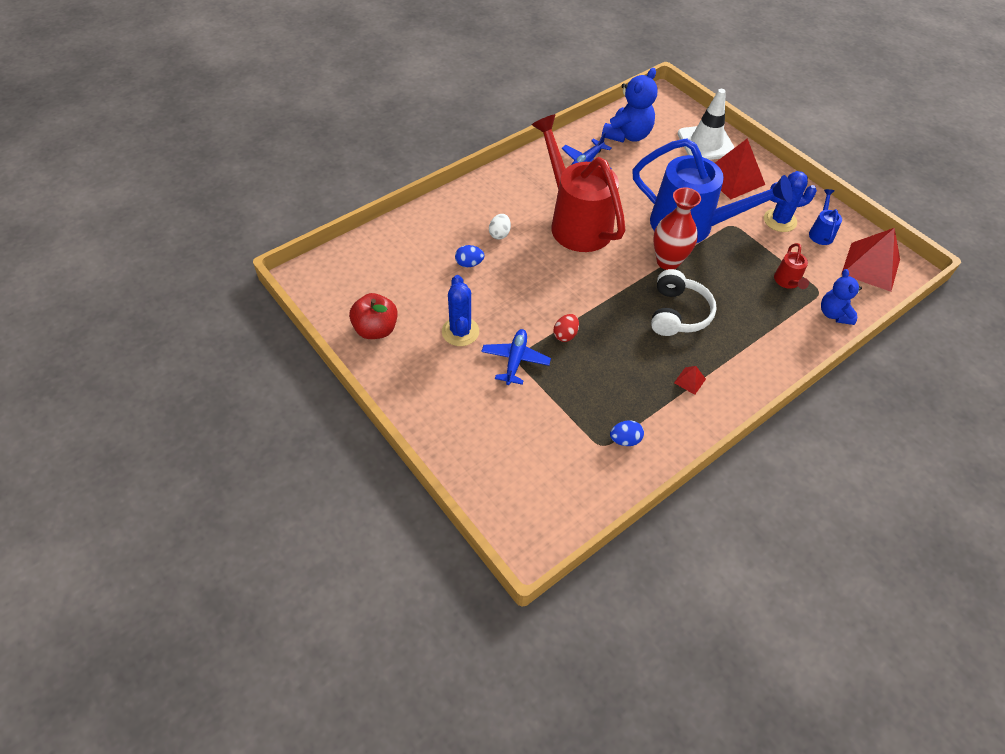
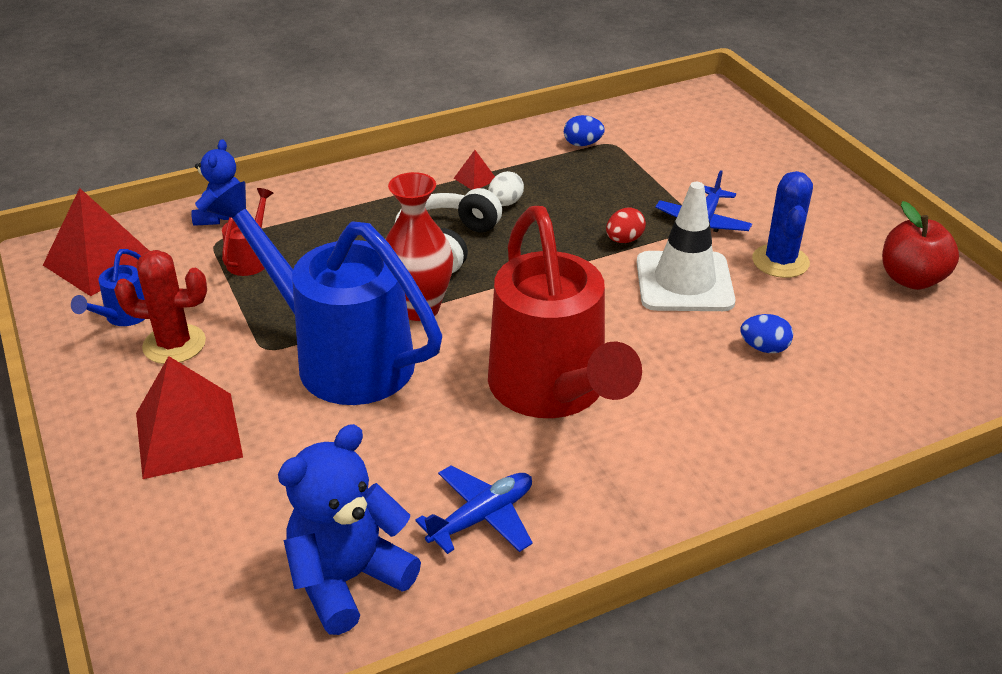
camera: 165 degrees left, 15 degrees down
(499, 234) = (704, 389): white egg -> white egg (505, 203)
(706, 143) = (176, 527): white traffic cone -> white traffic cone (684, 282)
(780, 220) = (174, 344): blue cactus -> red cactus

